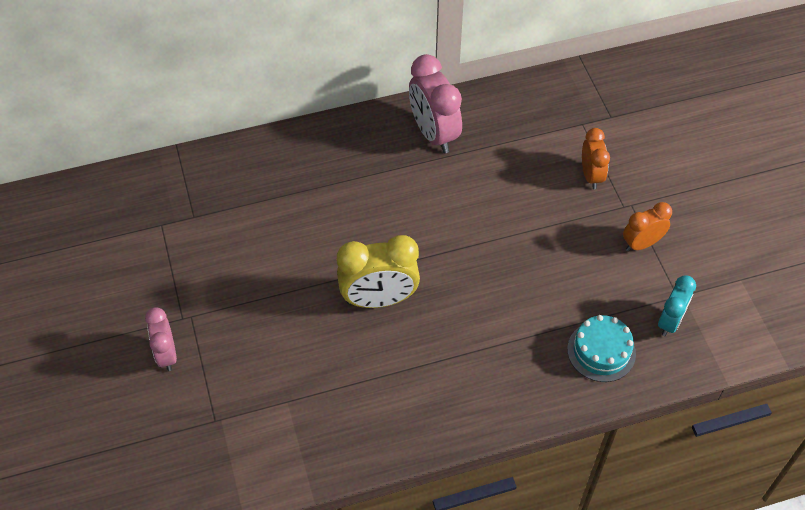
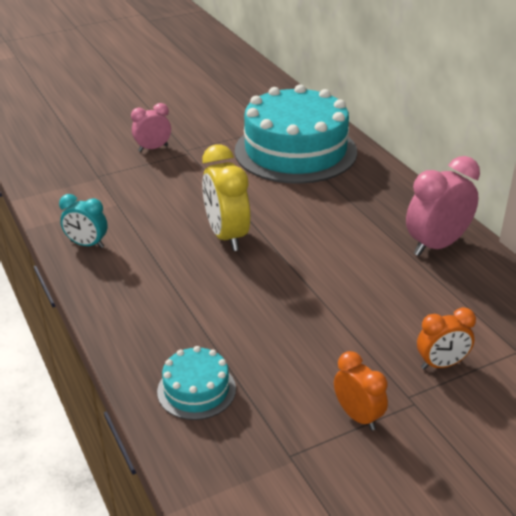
camera: 80 degrees right, 20 degrees down
(224, 209) = (295, 151): none -> turquoise cake
(670, 322) = (249, 449): turquoise clock -> turquoise clock (87, 244)

